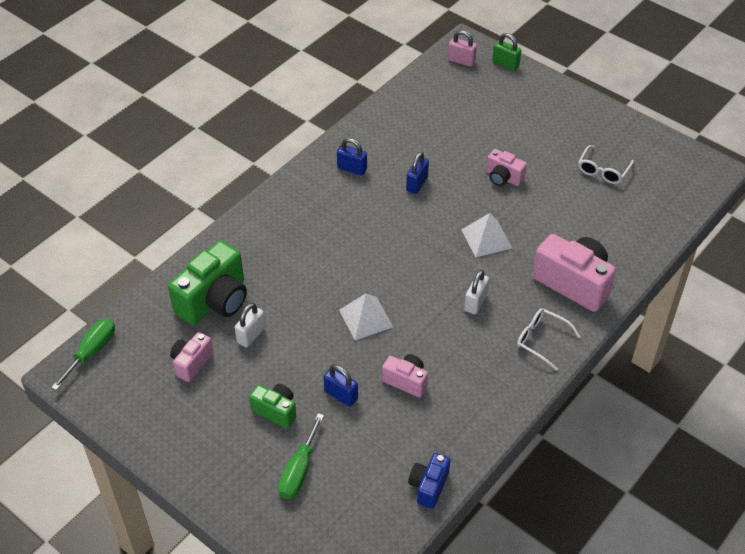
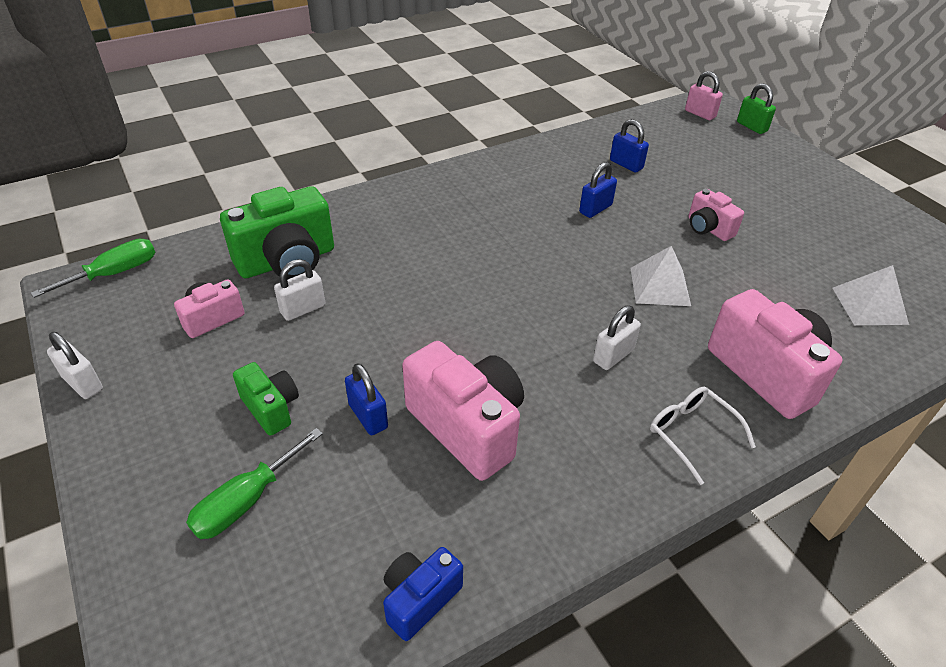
camera: 20 degrees right, 5 degrees down
(138, 437) = (83, 383): none -> white padlock
(352, 169) = (526, 177): blue padlock -> blue padlock (626, 164)
(365, 318) = (455, 332): white pyramid -> white pyramid (869, 305)
(406, 381) = (467, 427): pink camera -> pink camera, size x1.84
(603, 171) = (847, 253): white glasses -> none

